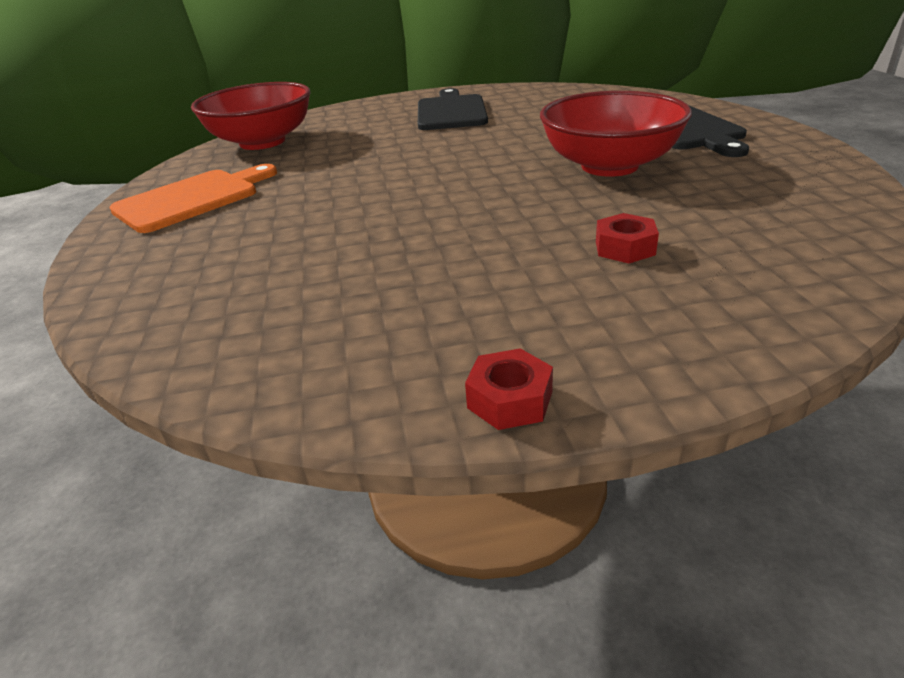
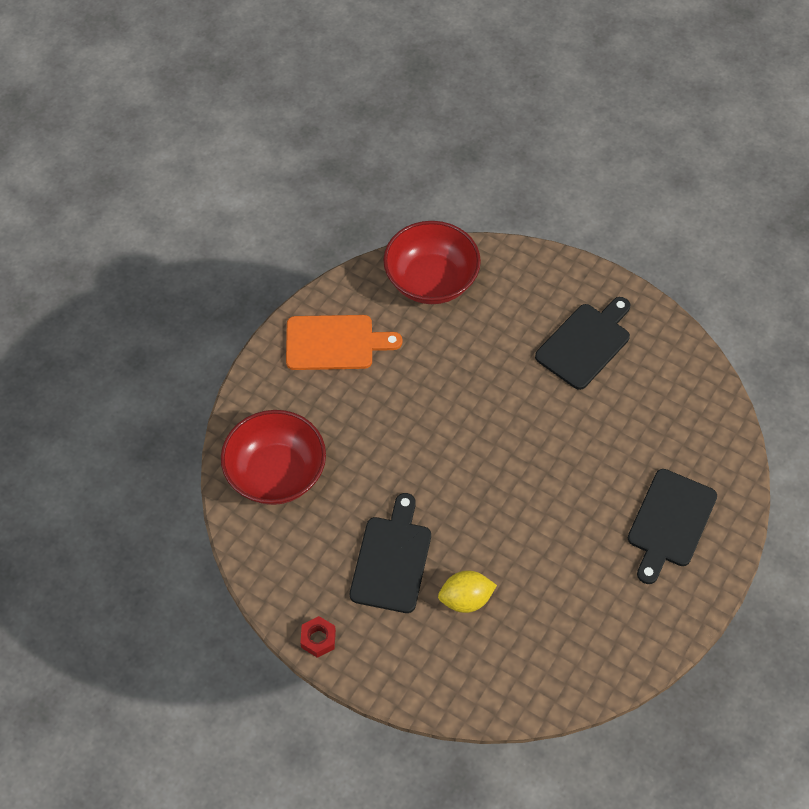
camera: 40 degrees right, 25 degrees up
(486, 272) = (392, 559): none -> black cutting board
(609, 166) = (566, 521): red bowl -> red bowl (276, 473)
(625, 248) = (466, 599): red nut -> yellow lemon

